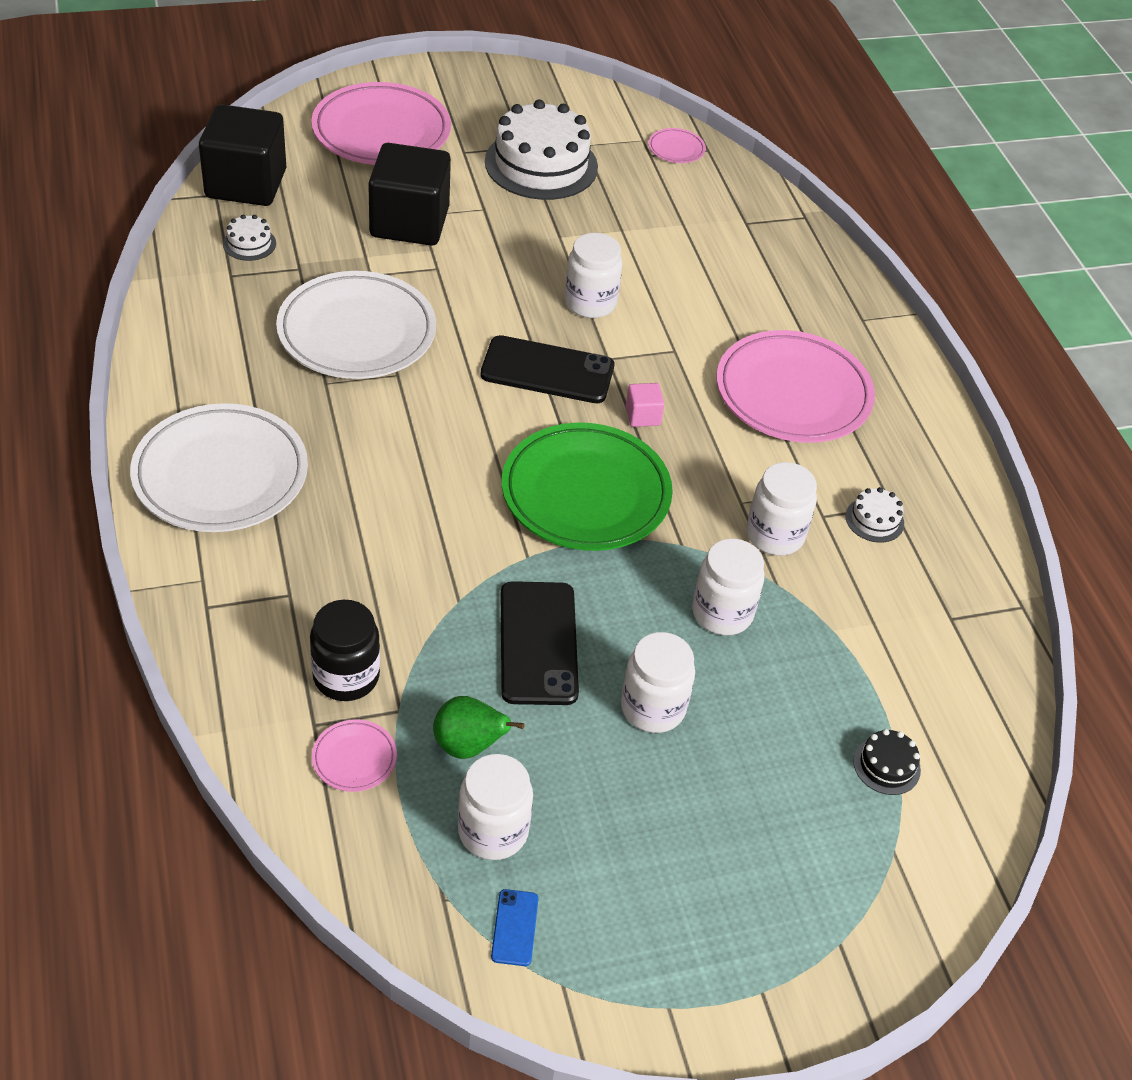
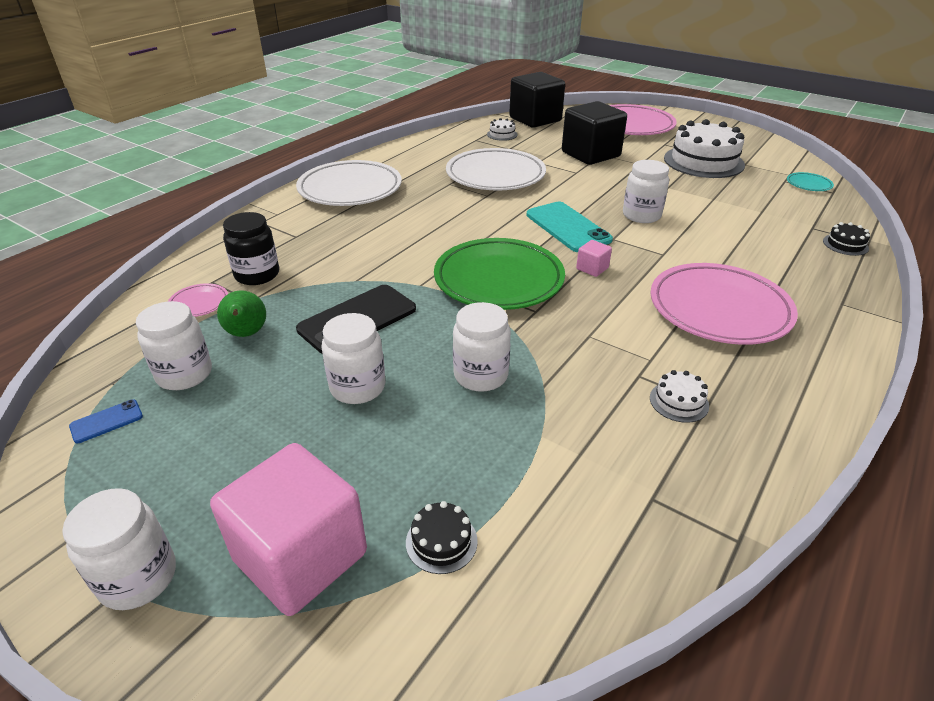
camera: 55 degrees right, 10 degrees down
(547, 370) = (567, 227): black phone -> turquoise phone
(676, 149) = (808, 184): pink plate -> turquoise plate
(775, 535) = (585, 363): white jar -> white jar (138, 578)
(793, 233) = (845, 244): none -> black cake
(828, 859) = (300, 556): none -> pink cube

